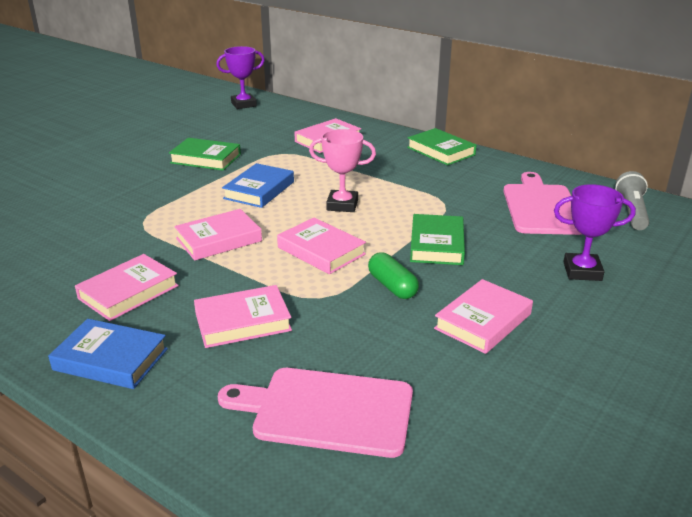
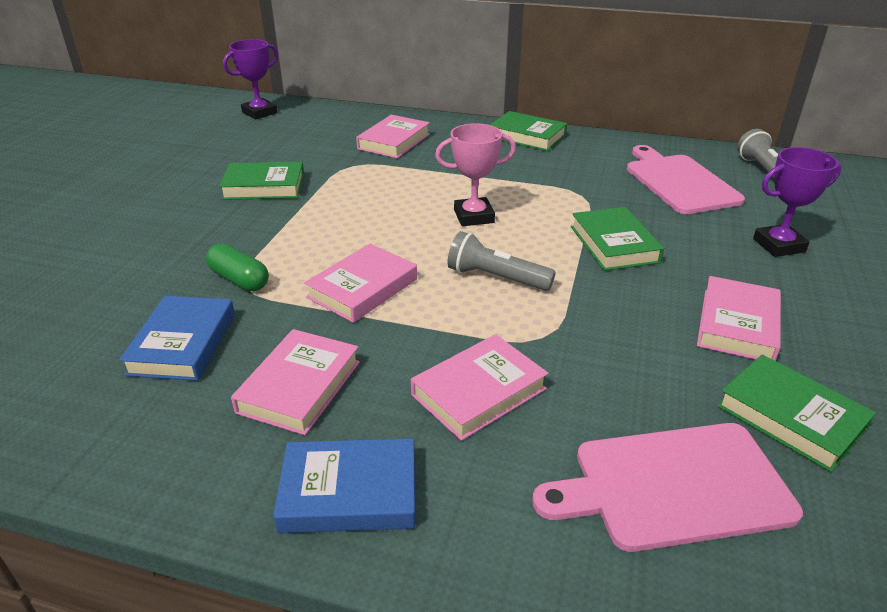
camera: 20 degrees left, 5 degrees up
(259, 190) = (362, 215): blue book -> blue book (183, 344)
(321, 251) = (496, 278): pink book -> grey flashlight
(392, 286) = (610, 304): green capsule -> green capsule (239, 279)
(461, 391) = (790, 417): none -> green book

